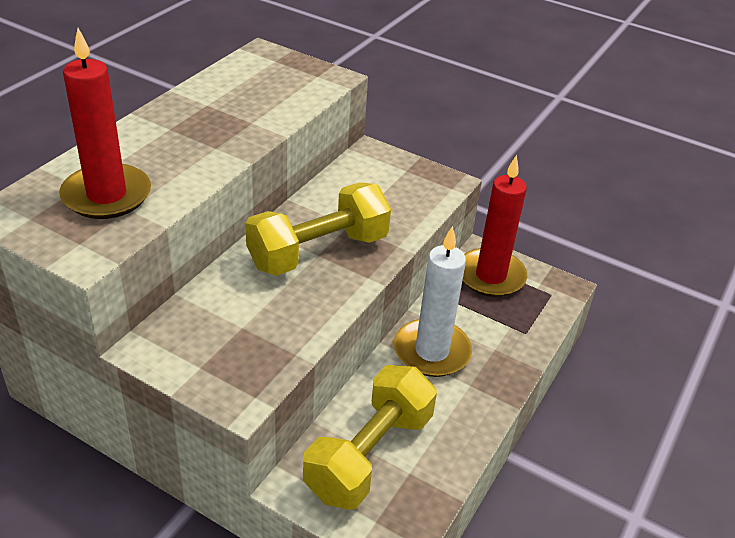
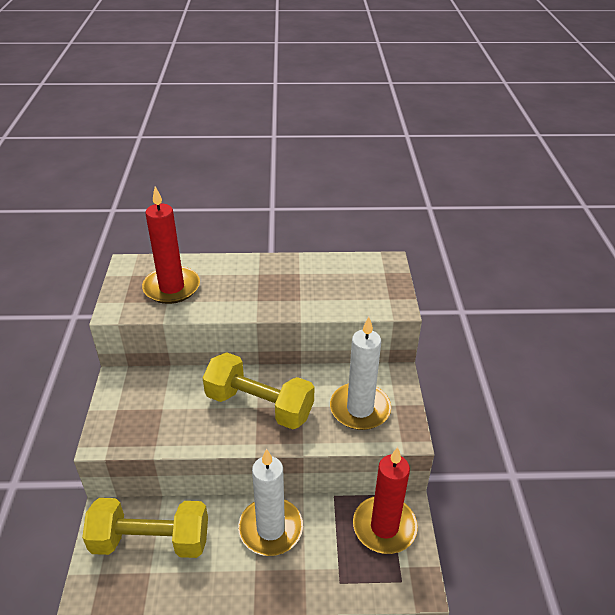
camera: 60 degrees right, 0 degrees up
(390, 192) = (360, 409): none -> white candle

